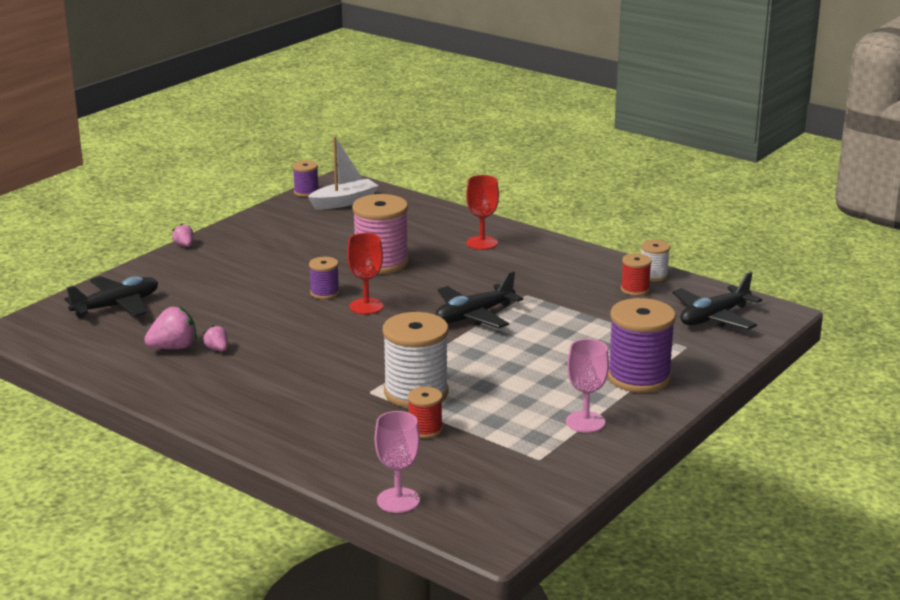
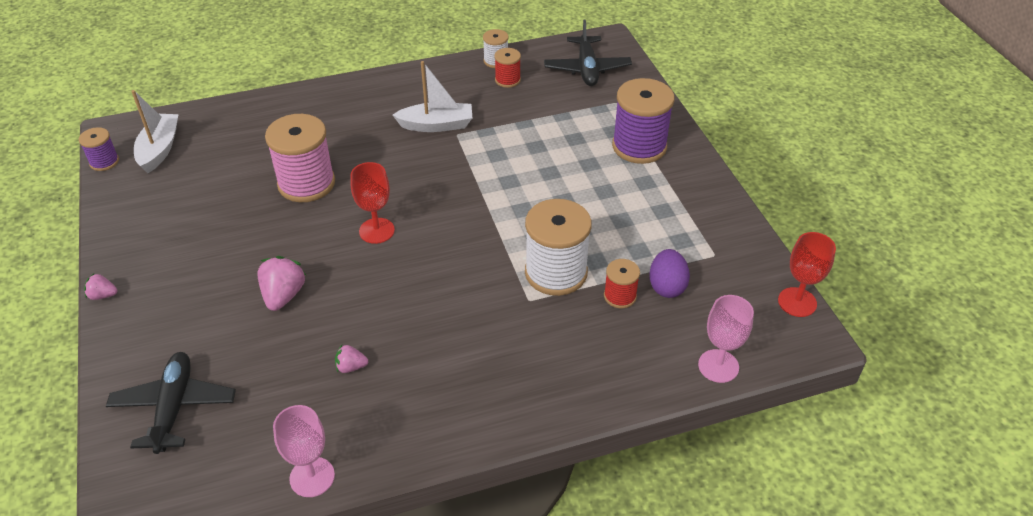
camera: 55 degrees left, 20 degrees up
(173, 347) = (314, 399): pink strawberry -> pink strawberry (283, 295)
(324, 293) = (322, 244): purple spool -> none
(466, 447) = (667, 286): none -> purple egg
(474, 316) = (461, 178): black plane -> none
(482, 243) = (341, 112): red goblet -> red goblet (797, 302)
(525, 283) = (436, 125): none -> white boat
(585, 422) = (680, 205): pink goblet -> pink goblet (312, 477)

